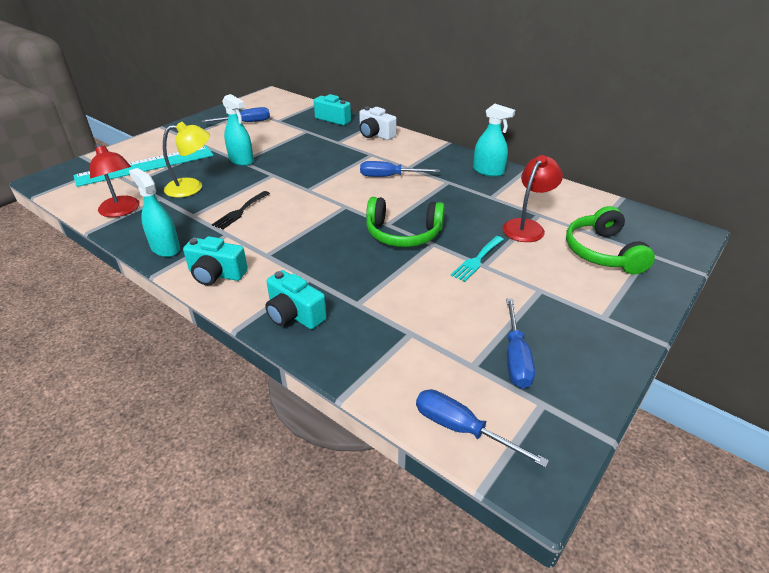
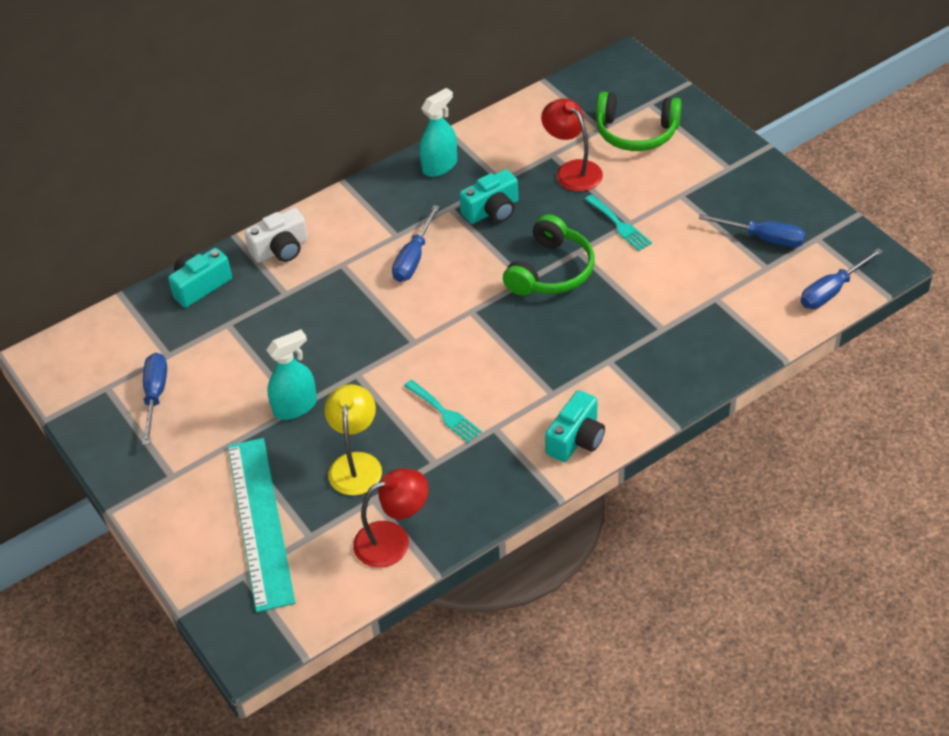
camera: 70 degrees left, 10 degrees up
(165, 248) = (505, 488): turquoise spray bottle -> none
(240, 211) = (444, 413): black fork -> turquoise fork
(294, 314) = (665, 378): turquoise camera -> turquoise camera (492, 211)

